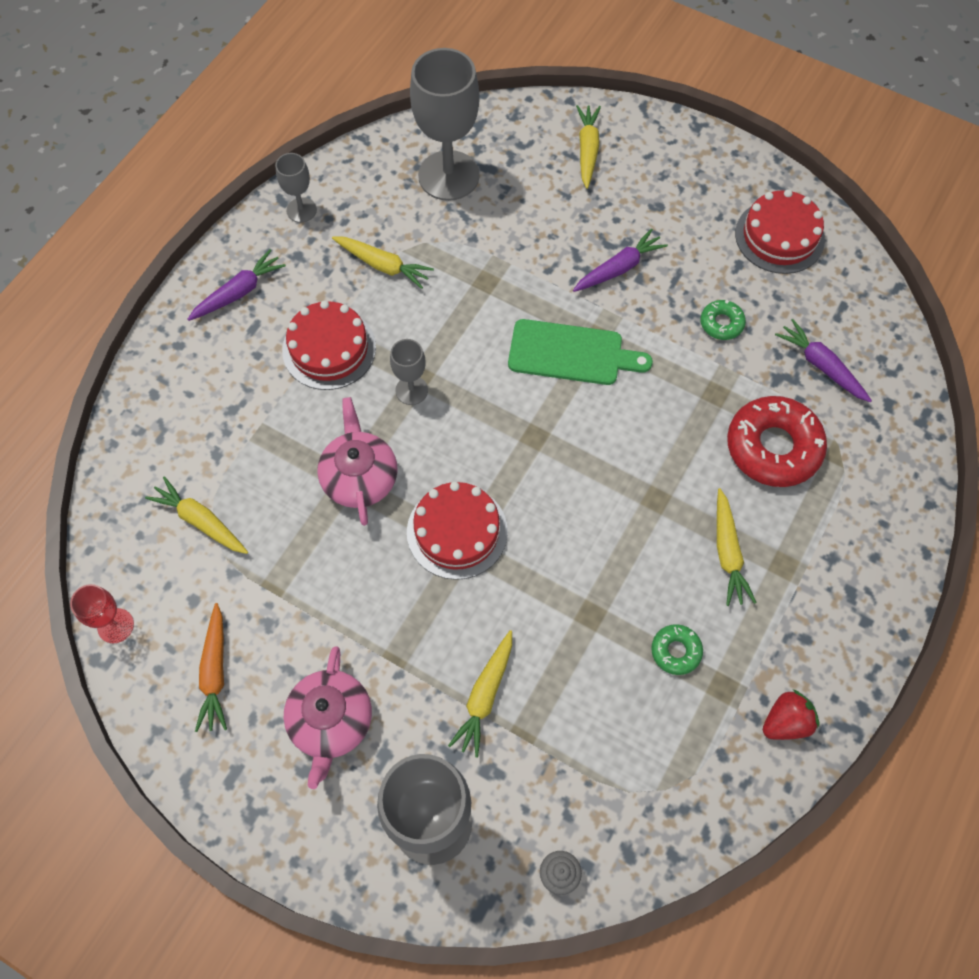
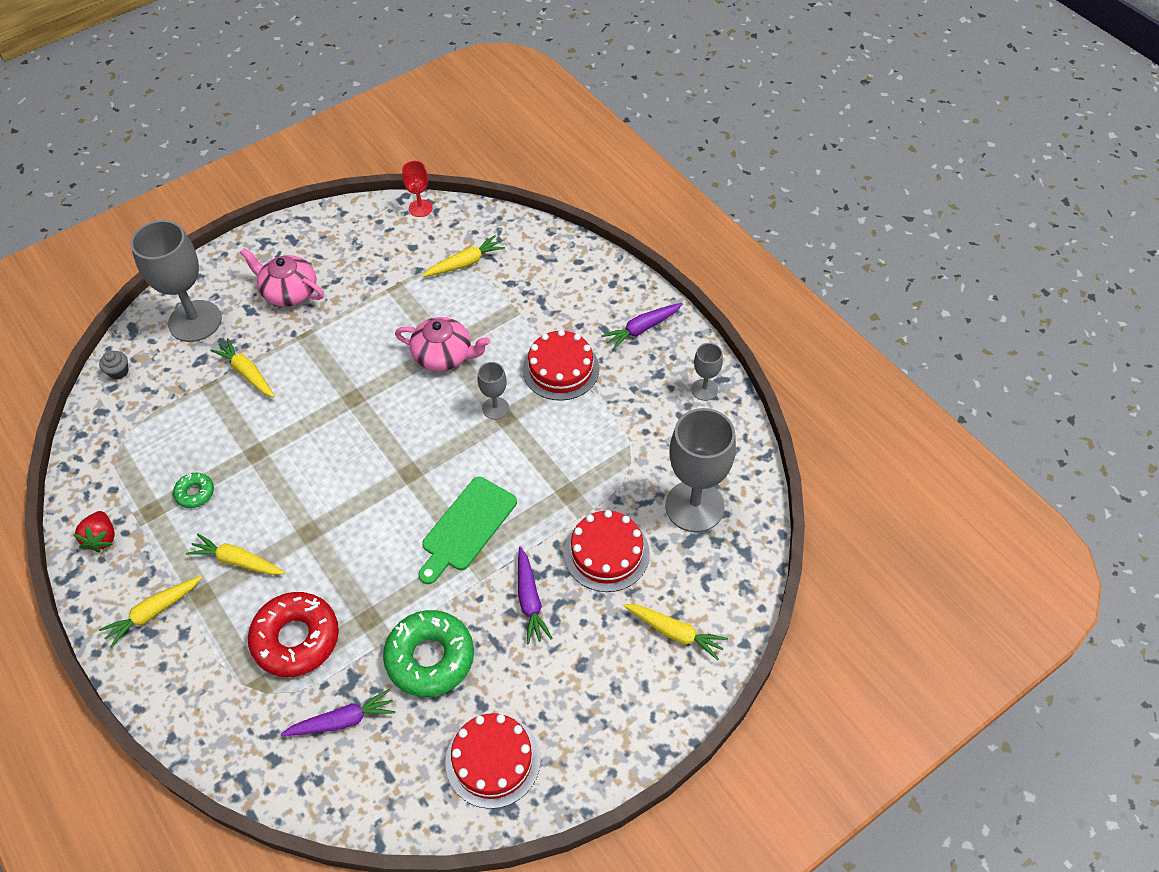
camera: 115 degrees right, 10 degrees down
(215, 672) = (358, 246): orange carrot -> none
(239, 292) = (642, 329): purple carrot -> purple carrot turned 75 degrees clockwise
(383, 265) = (621, 427): yellow carrot -> yellow carrot (153, 613)
(457, 531) = (367, 397): red cake -> red cake (606, 553)
(721, 323) = (430, 658): green donut -> green donut, size x2.06

